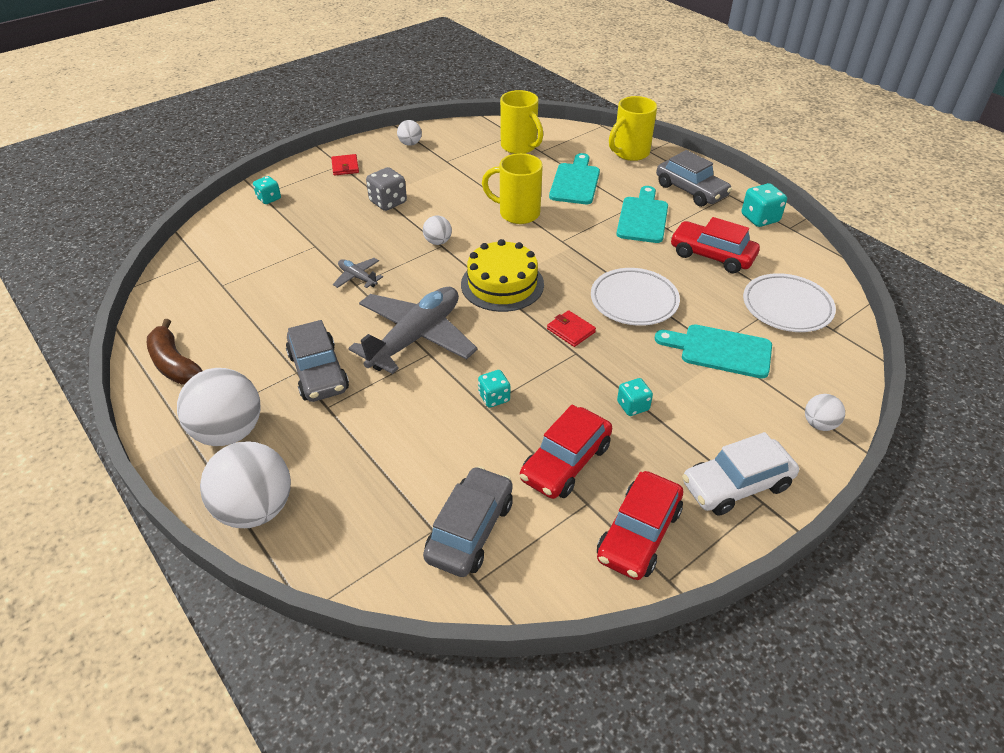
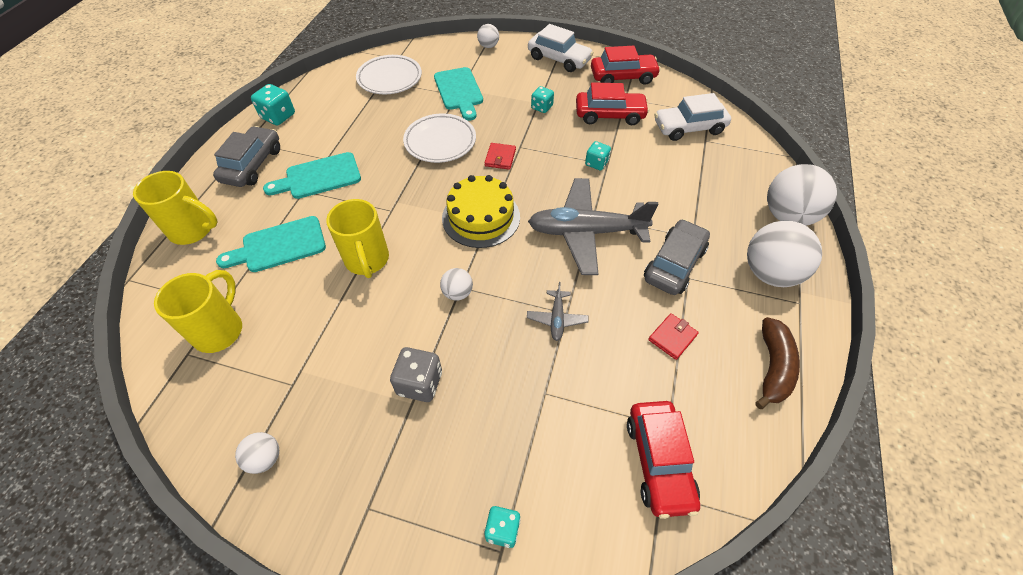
camera: 125 degrees left, 10 degrees up
(345, 167) = (370, 496): red wallet -> red wallet (672, 337)
(470, 530) = (689, 128): grey car -> white car
(711, 255) = (351, 124): red car -> red car (659, 461)

